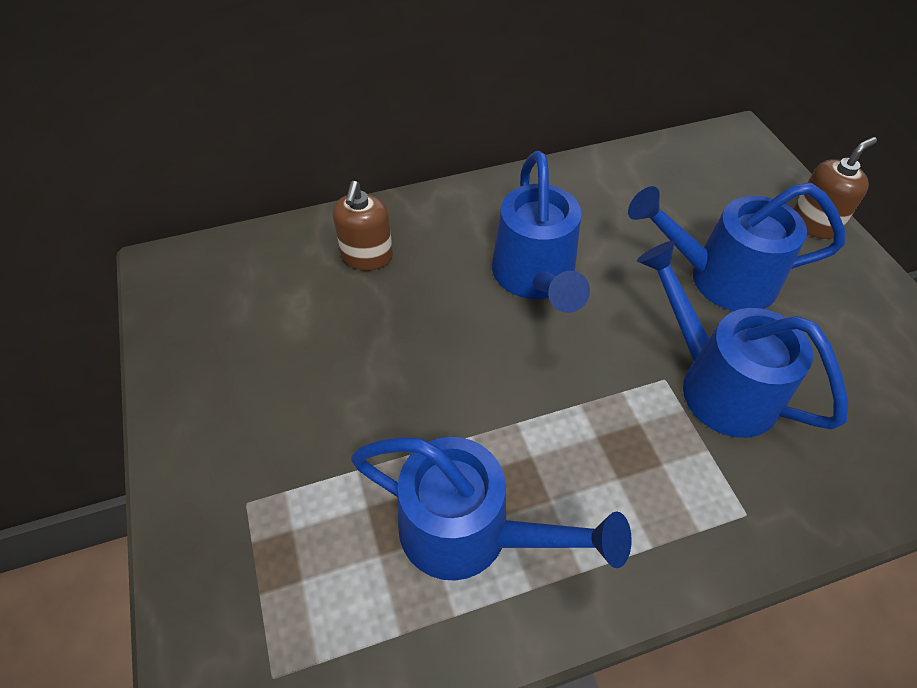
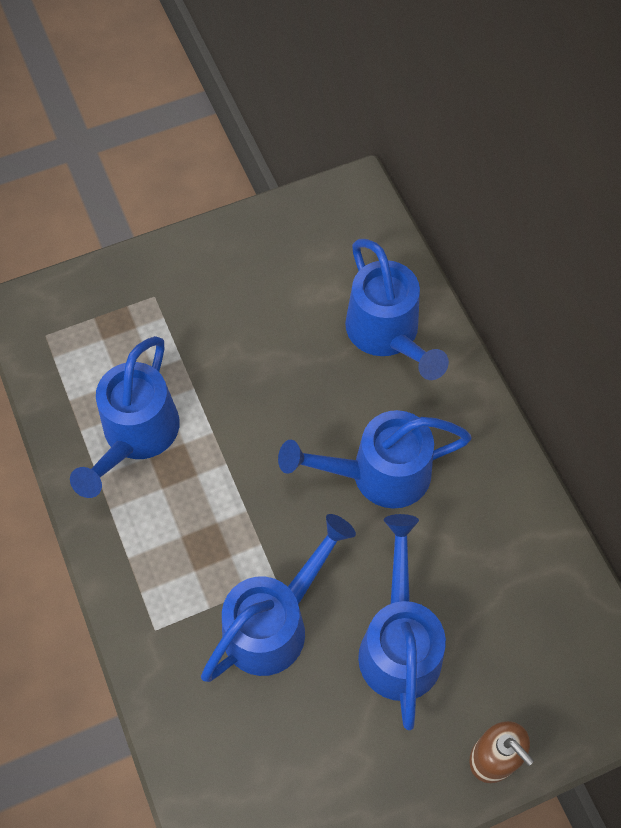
camera: 85 degrees right, 10 degrees up
(367, 256) = (387, 334): brown soap dispenser -> blue watering can

